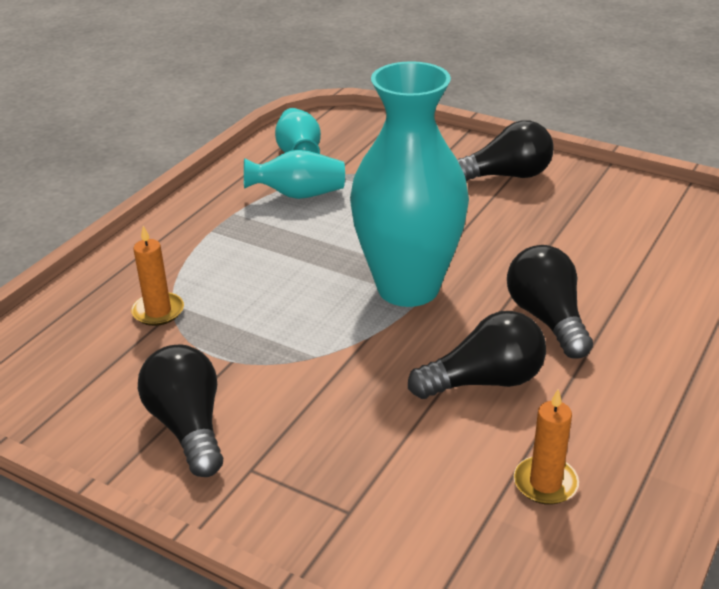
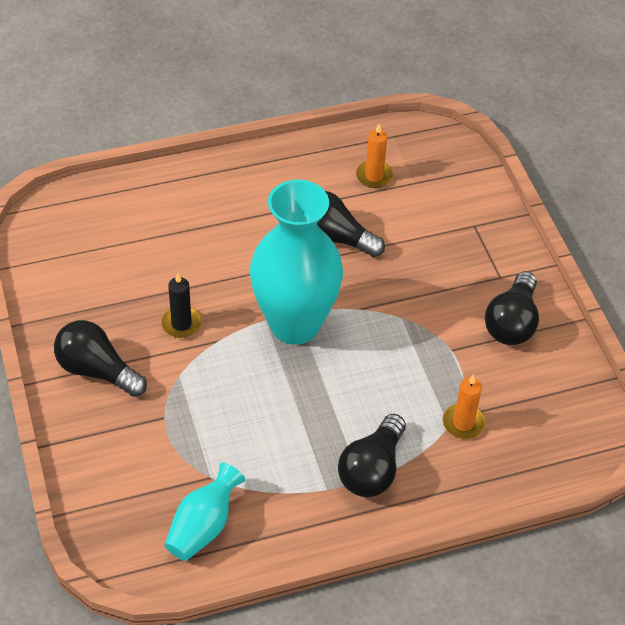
camera: 140 degrees left, 15 degrees up
(298, 195) = (260, 471): turquoise vase -> none
(499, 232) = (181, 324): none -> black candle
(547, 318) = (249, 246): black light bulb -> black light bulb (372, 469)

